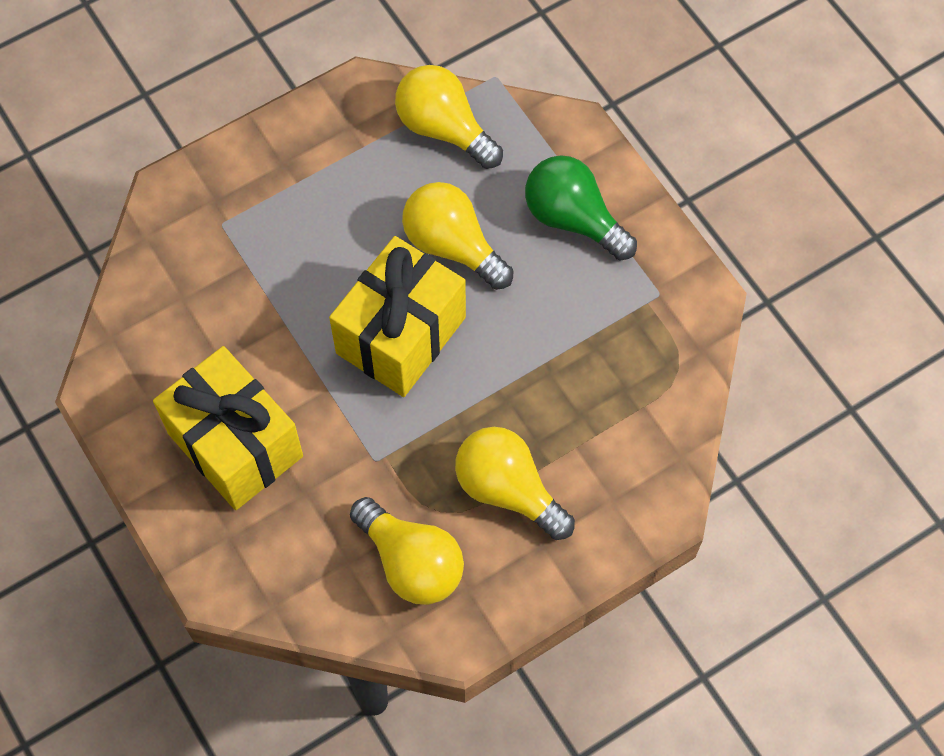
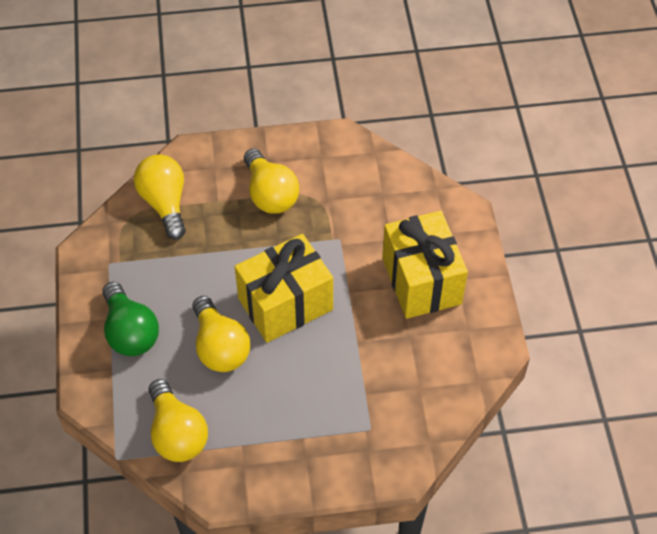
camera: 155 degrees left, 10 degrees down
(411, 562) = (346, 180): yellow light bulb -> yellow light bulb (165, 203)

